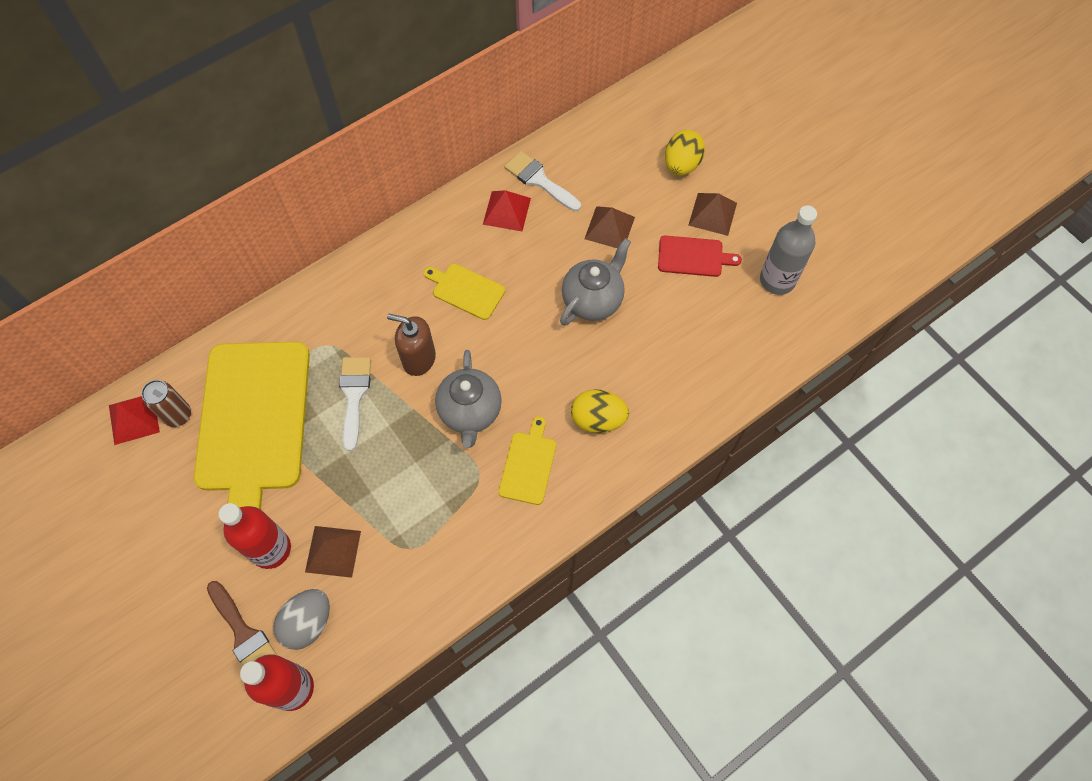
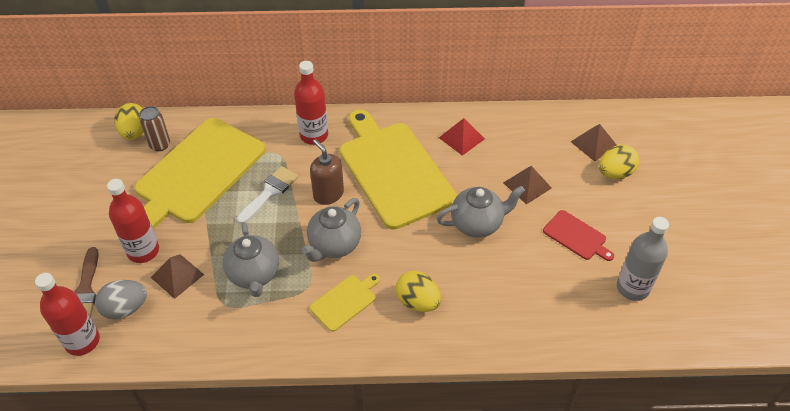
camera: 35 degrees right, 15 degrees down
(133, 418) = (135, 132): red pyramid -> yellow egg
(347, 299) = (314, 135): none -> red bottle
(414, 497) = (254, 275): none -> grey teapot
(466, 290) = (394, 171): yellow cutting board -> yellow cutting board, size x2.29
(539, 180) = (500, 131): white brush -> none
(712, 214) = (614, 216): brown pyramid -> brown pyramid (593, 144)

